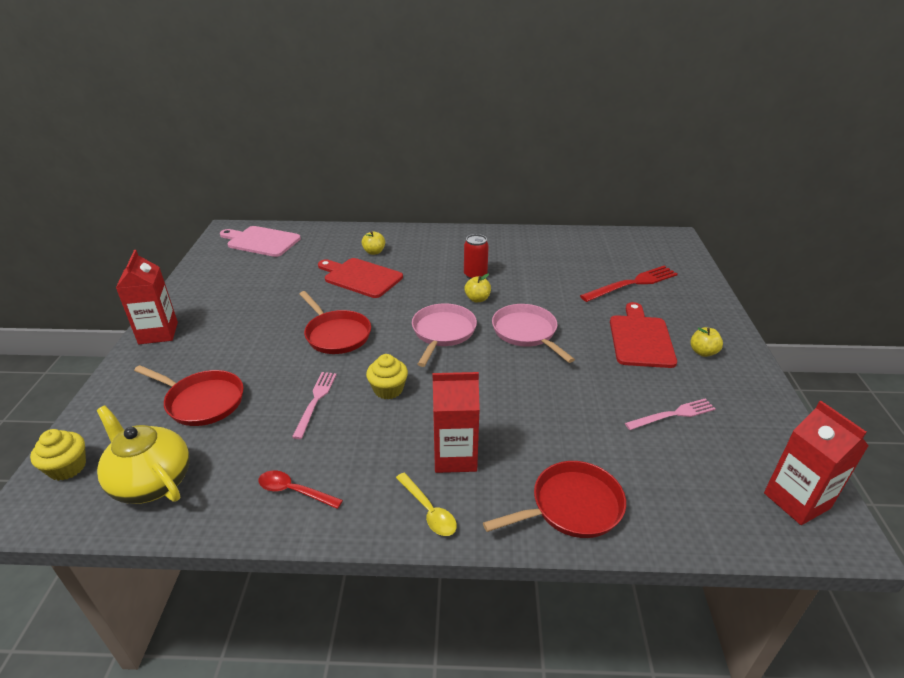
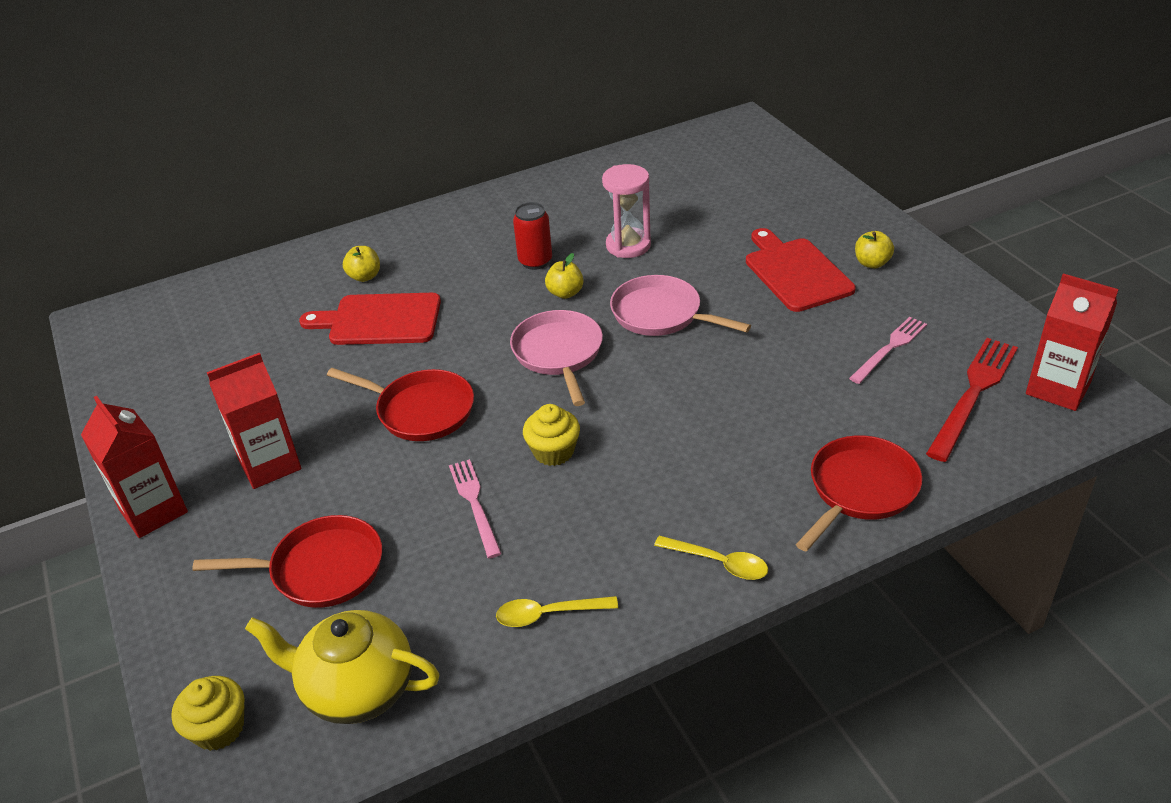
camera: 25 degrees left, 5 degrees up
(261, 241) = (172, 320): pink cutting board -> none
(294, 491) = (548, 614): red spoon -> yellow spoon
(455, 456) = (698, 493): red carton -> red carton (270, 464)
(540, 285) = (628, 245): none -> pink hourglass
(632, 283) = (737, 204): red fork -> red fork (973, 394)

